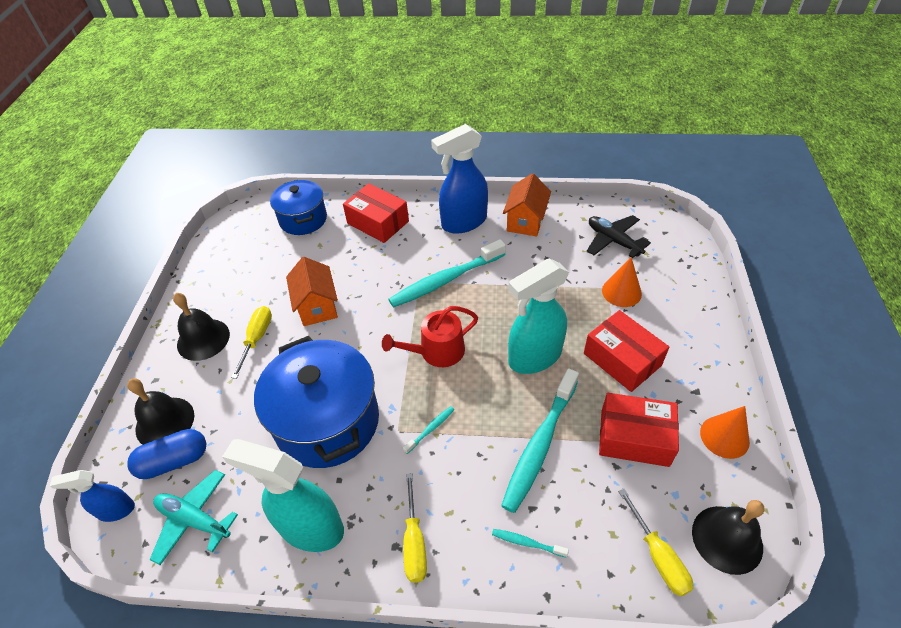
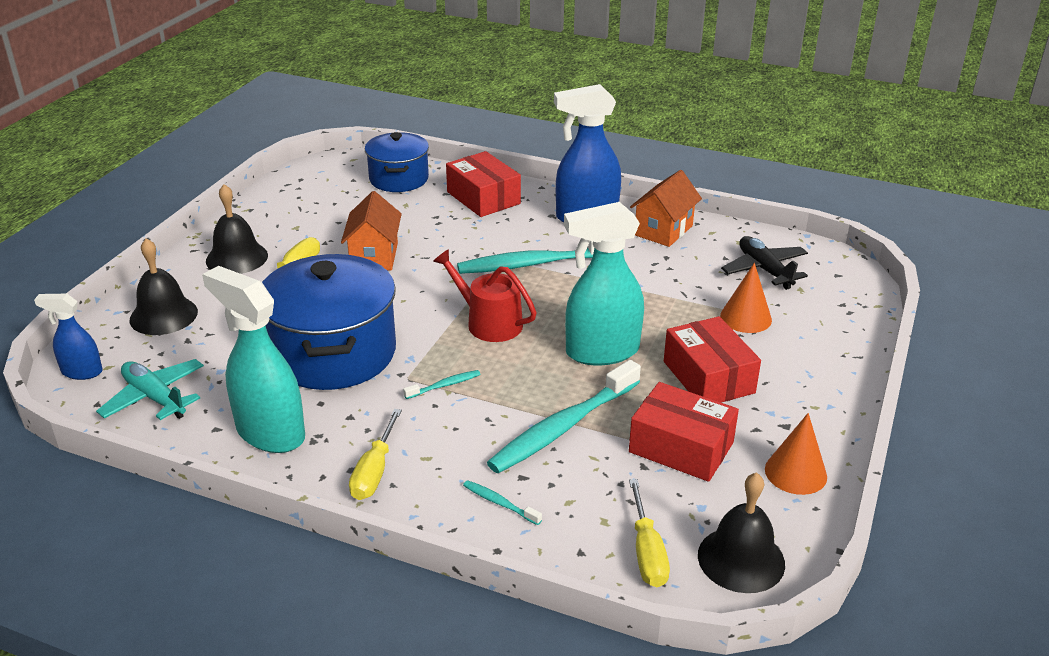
camera: 15 degrees right, 15 degrees down
(174, 461) = (157, 348): blue capsule -> none
(437, 351) = (489, 323): red watering can -> red watering can turned 45 degrees clockwise

